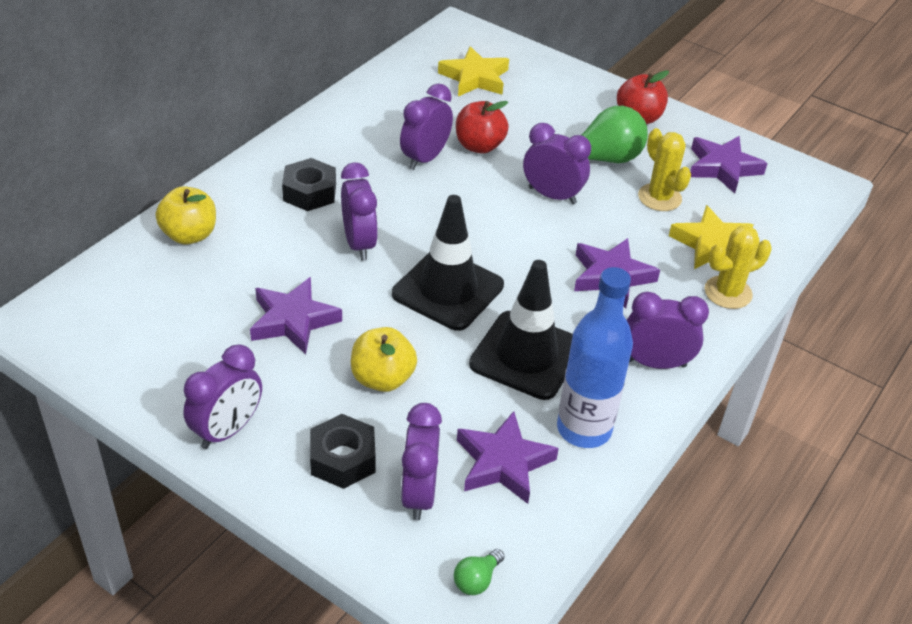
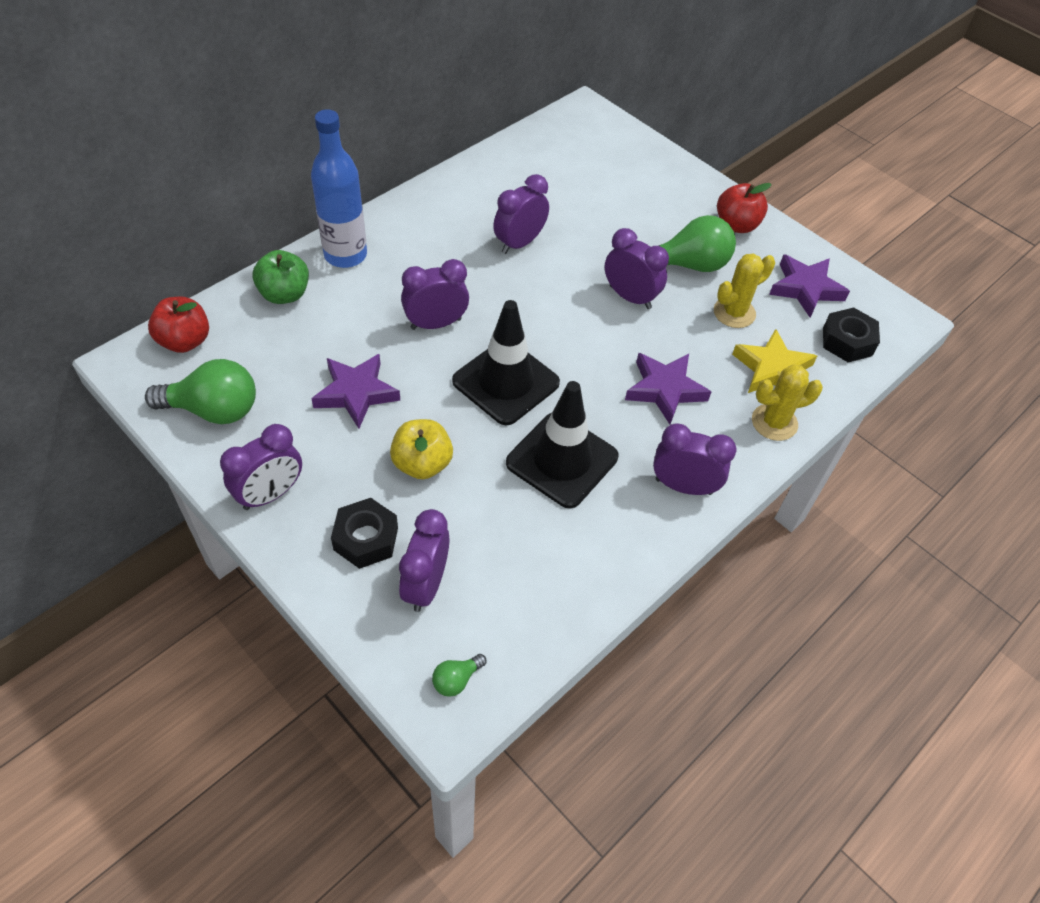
camera: 10 degrees right, 10 degrees up
(142, 356) = (214, 410): none -> green light bulb
(189, 235) = (285, 294): yellow apple -> green apple
(310, 192) = (404, 265): black nut -> black nut (847, 341)
(359, 244) = (436, 323): purple clock -> purple clock turned 105 degrees counterclockwise
(475, 78) = (588, 164): yellow star -> none
(479, 146) = (574, 236): red apple -> red apple (185, 341)
(503, 462) = (512, 566): purple star -> none
(584, 429) = (596, 544): blue bottle -> blue bottle (345, 255)
(659, 197) = (734, 313): yellow cactus -> yellow cactus turned 75 degrees clockwise

